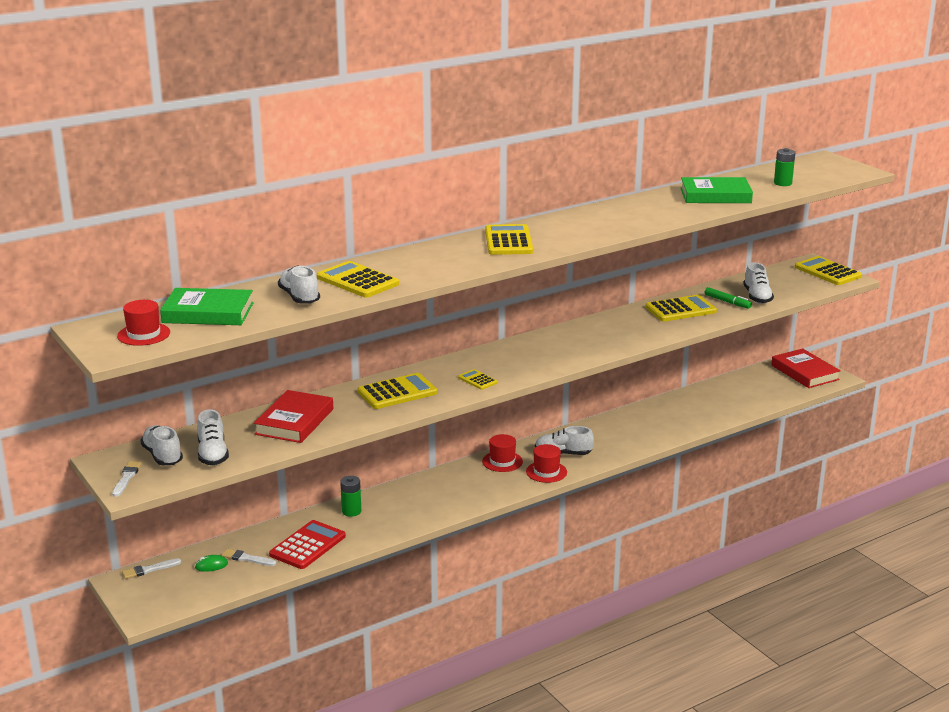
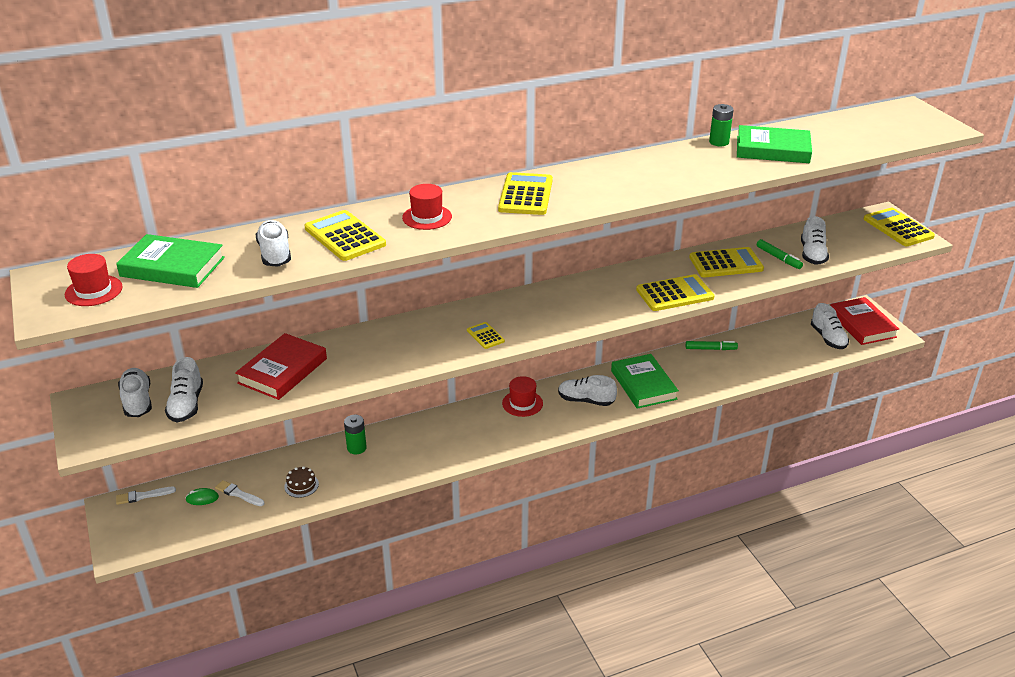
camera: 10 degrees right, 10 degrees up
(127, 478) = (91, 426): white brush -> none
(308, 545) = (301, 485): red calculator -> brown cake
(397, 392) = (398, 343): yellow calculator -> yellow calculator (675, 294)
(546, 472) = (562, 421): red hat -> red hat (427, 217)
(614, 437) = (643, 385): none -> green book
(669, 403) = (710, 349): none -> green marker
(776, 385) = (828, 338): none -> white shoe
(782, 183) = (853, 138): green battery -> green battery (719, 142)

